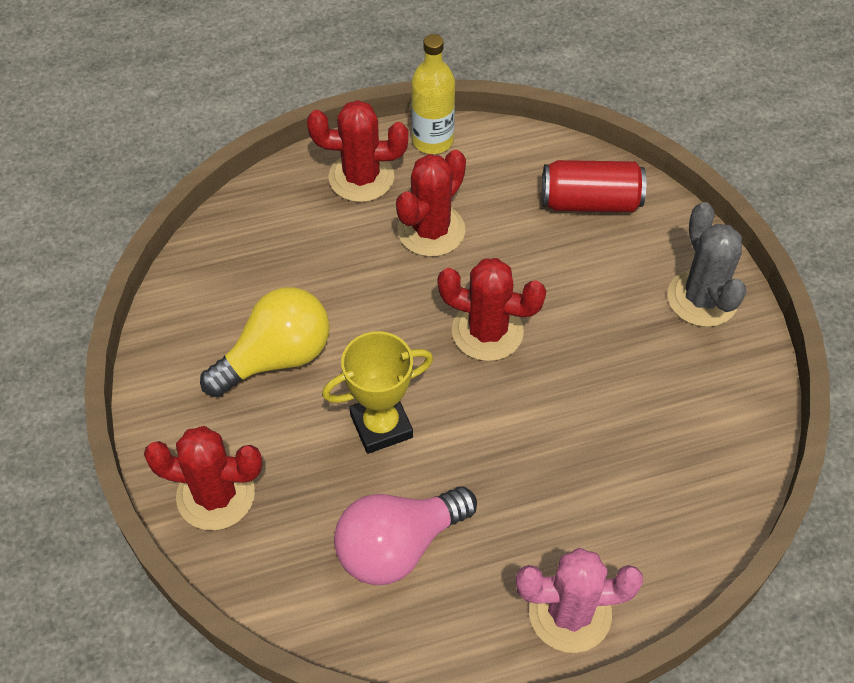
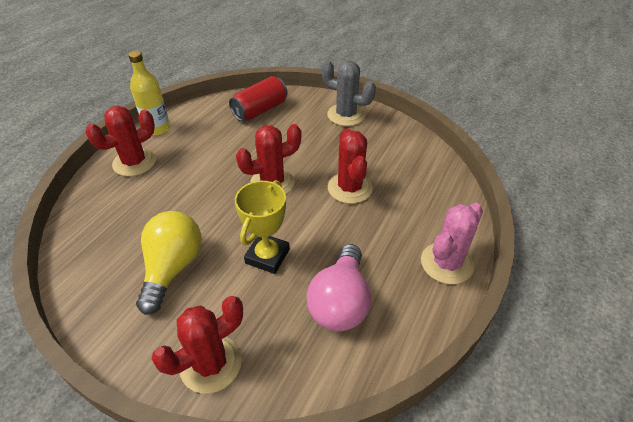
camera: 45 degrees left, 10 degrees down
(431, 230) = (197, 161): red cactus -> red cactus (350, 188)

